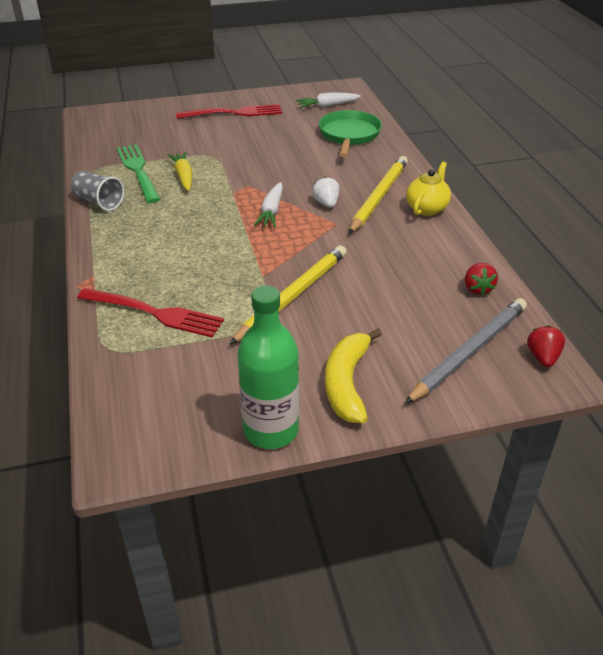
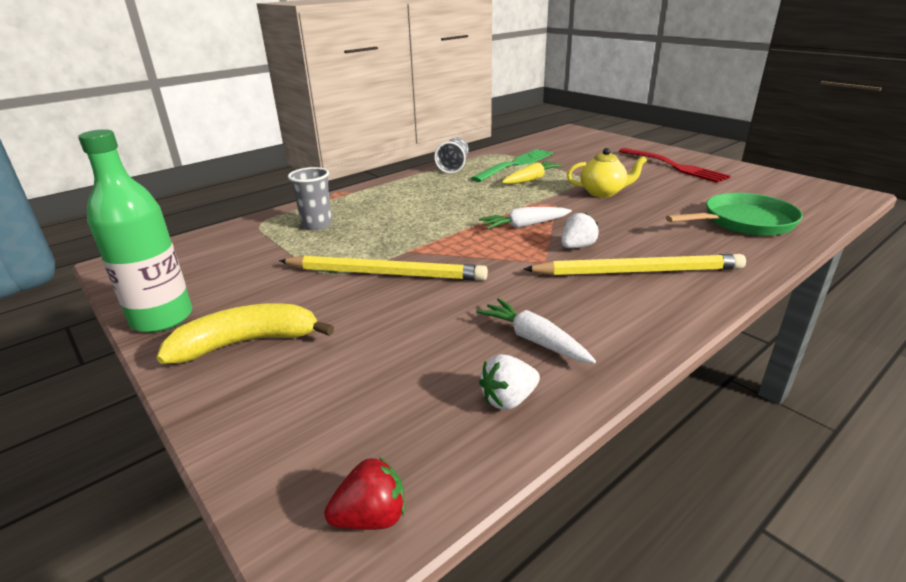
camera: 65 degrees right, 10 degrees down
(154, 313) = (317, 224): red fork -> grey cup
(327, 106) = (782, 196): white carrot -> white carrot (534, 340)
(427, 208) = (661, 310): yellow teapot -> yellow teapot (603, 192)
(469, 352) = (347, 425): grey pencil -> none
(477, 289) = (508, 399): red strawberry -> white strawberry

